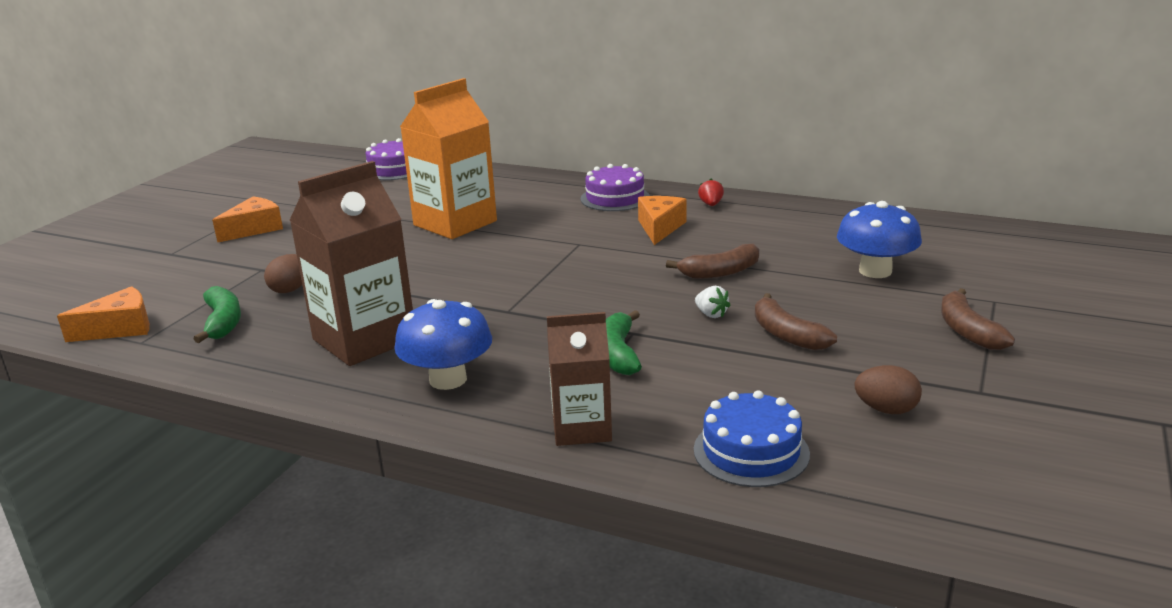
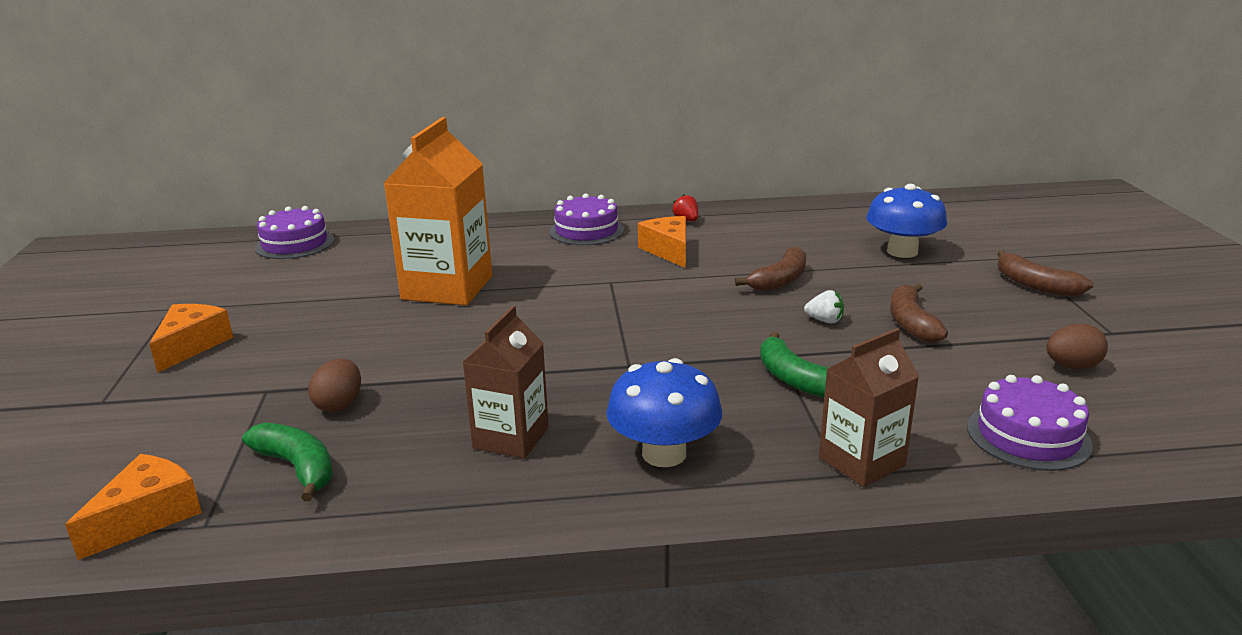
camera: 30 degrees left, 0 degrees up
(364, 339) = (511, 438): brown carton -> brown carton, size x0.61
(751, 451) = (1028, 436): blue cake -> purple cake
(786, 335) = (911, 323): brown banana -> brown banana turned 60 degrees clockwise

